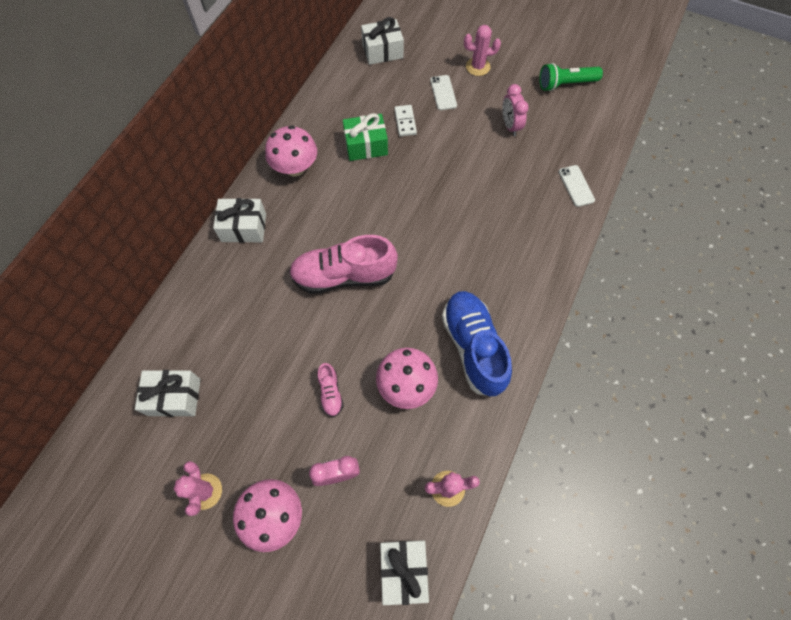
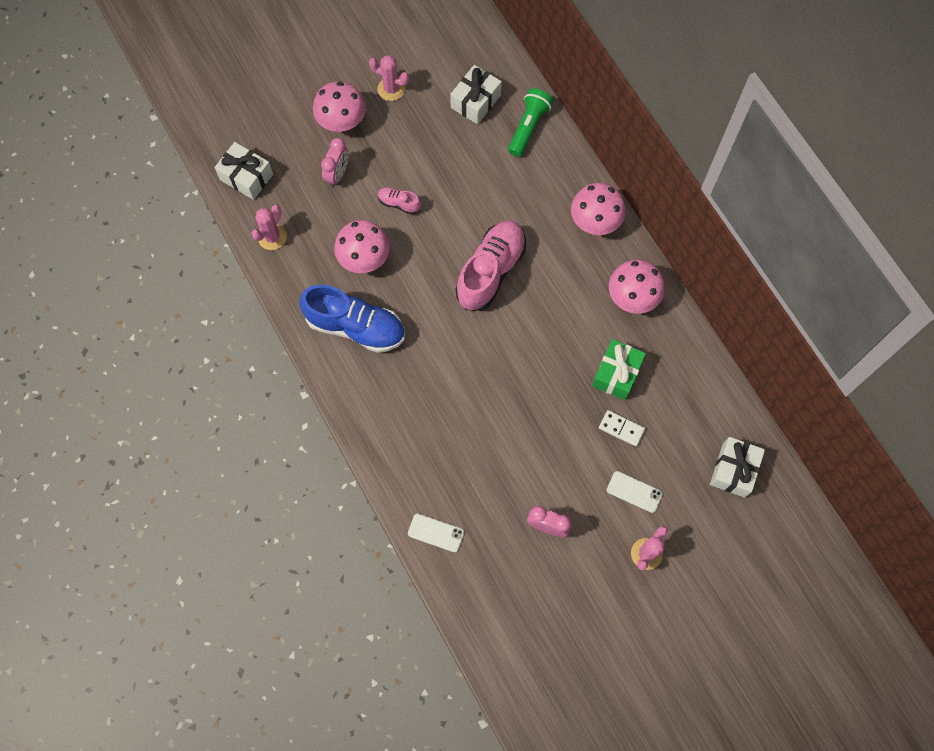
camera: 125 degrees right, 5 degrees up
(244, 227) = (595, 221): white gift -> pink mushroom
(565, 84) = (561, 628): green flashlight -> green flashlight (528, 127)

